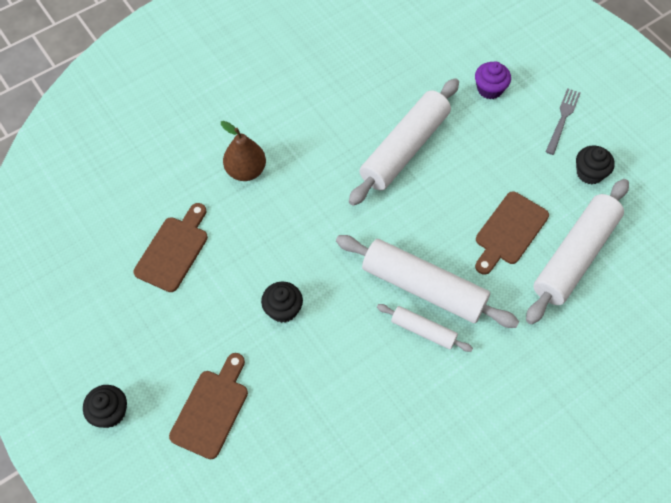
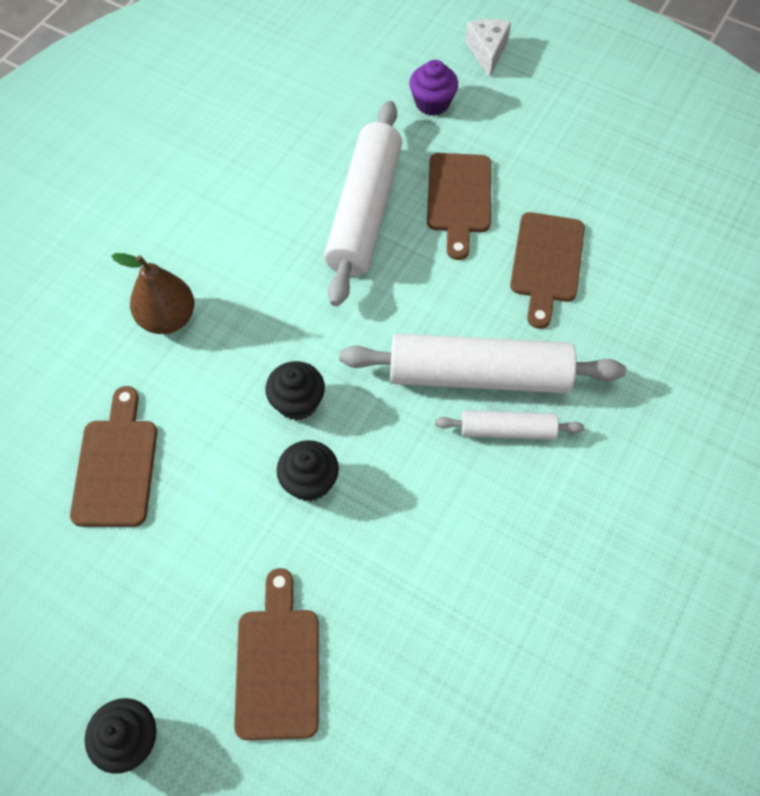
camera: 25 degrees left, 0 degrees up
(473, 163) = (459, 198): none -> brown cutting board
(548, 66) = (487, 52): none -> white cheese
(562, 119) = (537, 107): grey fork -> none
(575, 256) = (639, 261): white rolling pin -> none
(589, 173) = (602, 158): black cupcake -> black cupcake (297, 402)

